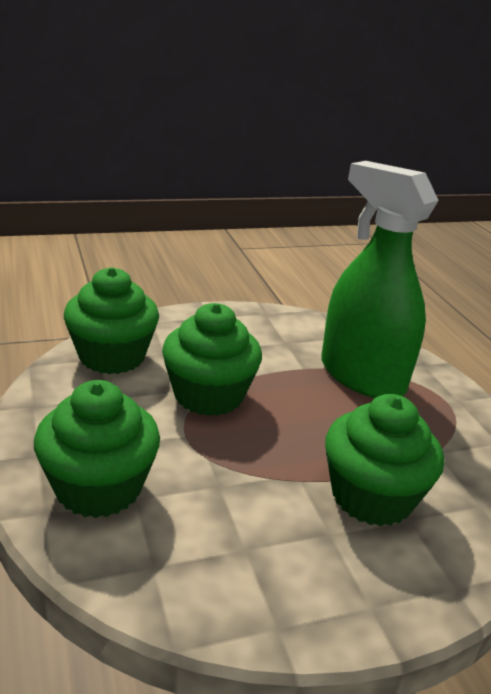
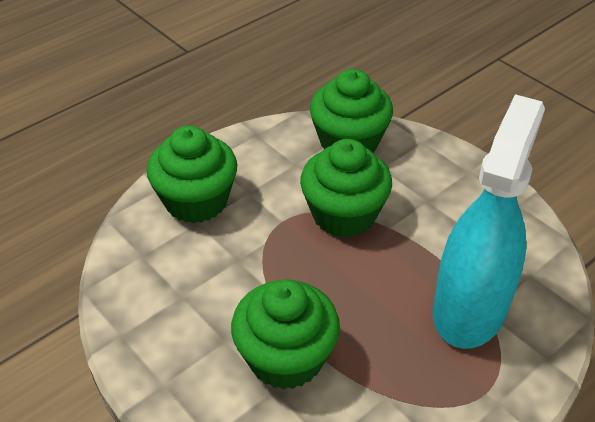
camera: 70 degrees right, 15 degrees up
(362, 376) = (469, 308): green spray bottle -> turquoise spray bottle

